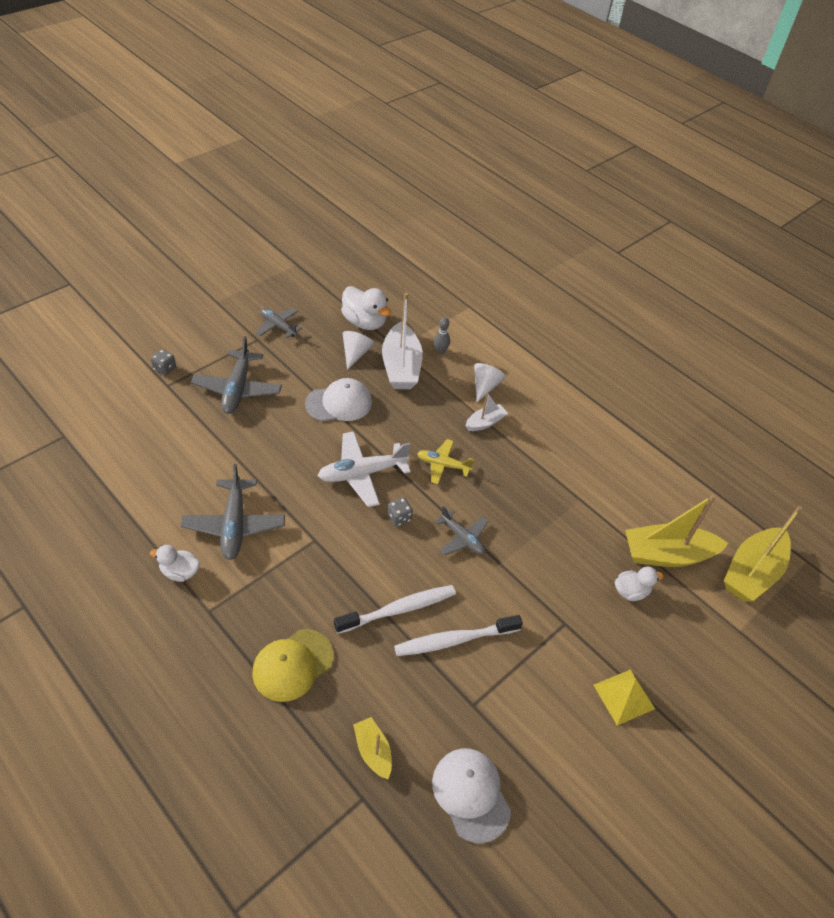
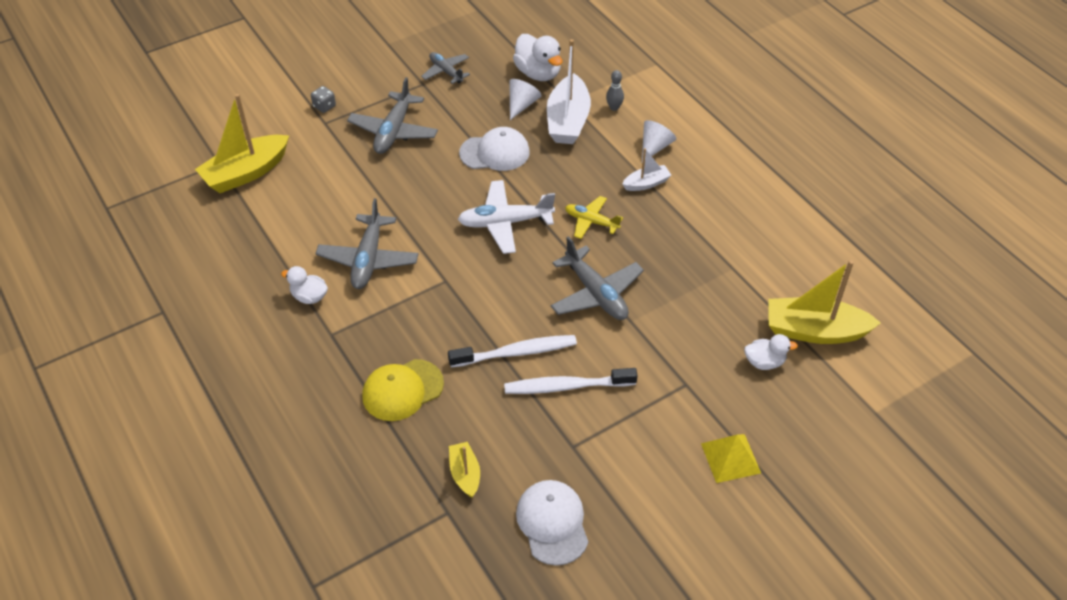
camera: 15 degrees right, 0 degrees up
(399, 518) = (534, 268): grey dice -> none
(462, 538) = (596, 293): grey plane -> grey plane, size x1.60
(752, 572) = (906, 358): yellow boat -> yellow boat (246, 173)

